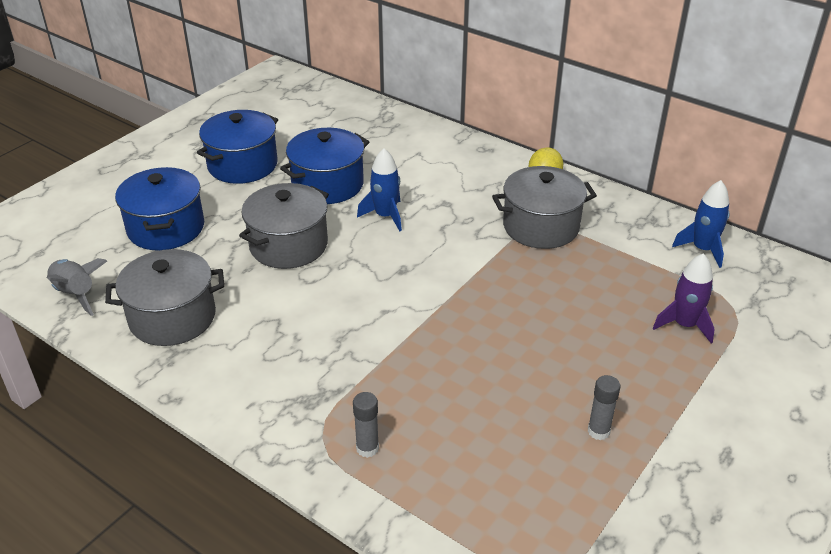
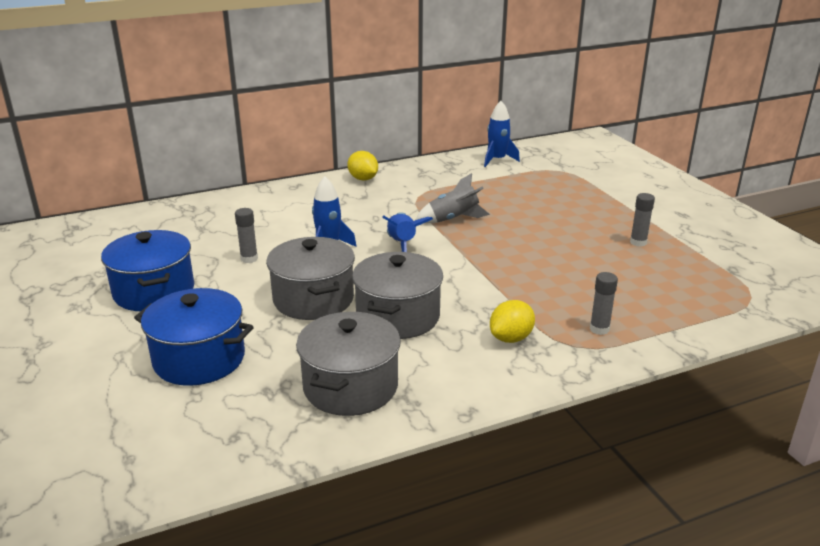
camera: 60 degrees left, 10 degrees down
(76, 294) = (242, 443): grey rocket -> grey rocket (453, 219)
(306, 388) = (511, 338): none -> yellow lemon
(327, 184) = (249, 259): blue pot -> grey glue stick
(428, 256) = (402, 244): none -> blue rocket
(541, 226) = (416, 196): grey pot -> grey pot (398, 317)
(684, 325) = (562, 188): purple rocket -> none

